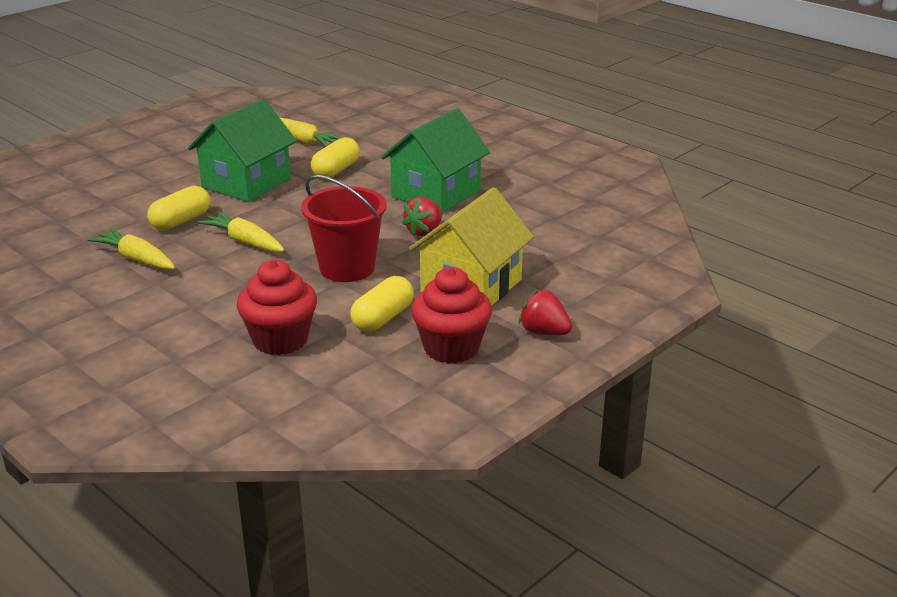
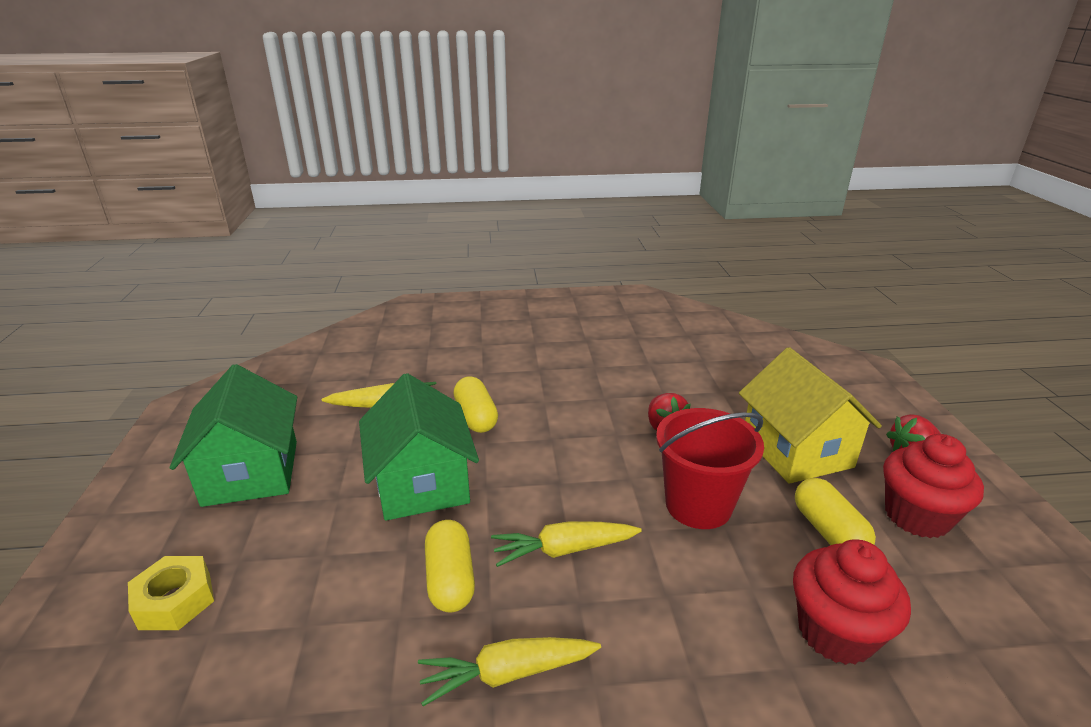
camera: 50 degrees left, 0 degrees up
(87, 168) = (175, 601): none -> yellow nut
(436, 194) = (596, 389): green house -> green house (251, 473)

